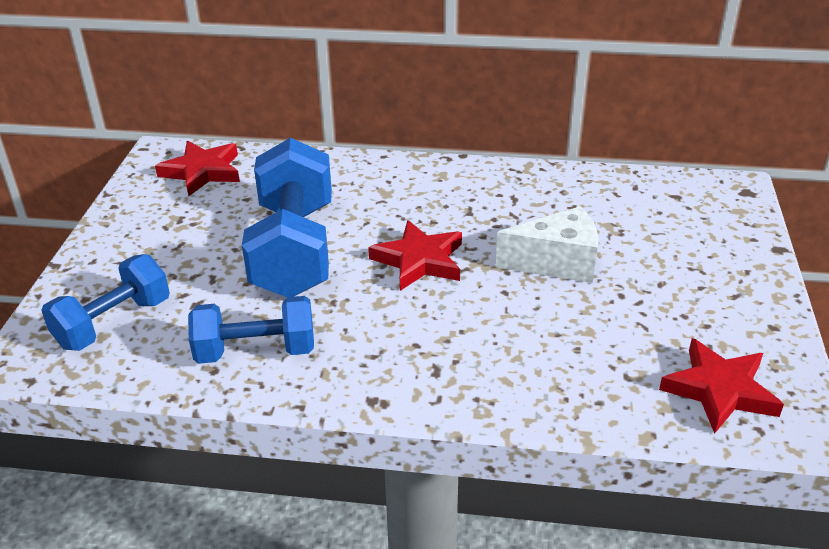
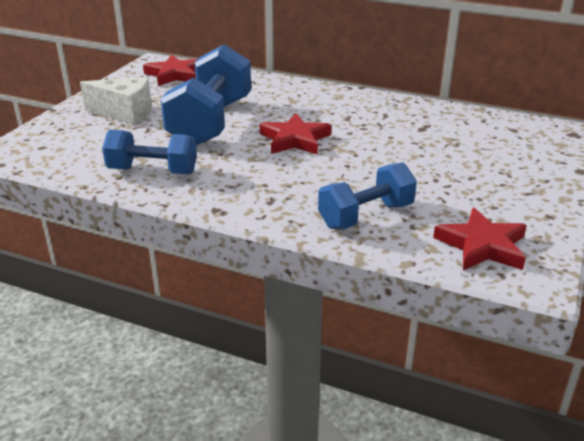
camera: 15 degrees right, 5 degrees down
(114, 323) = (70, 143): blue dumbbell -> blue dumbbell (366, 216)
(557, 263) = (396, 154): white cheese -> white cheese (125, 113)

